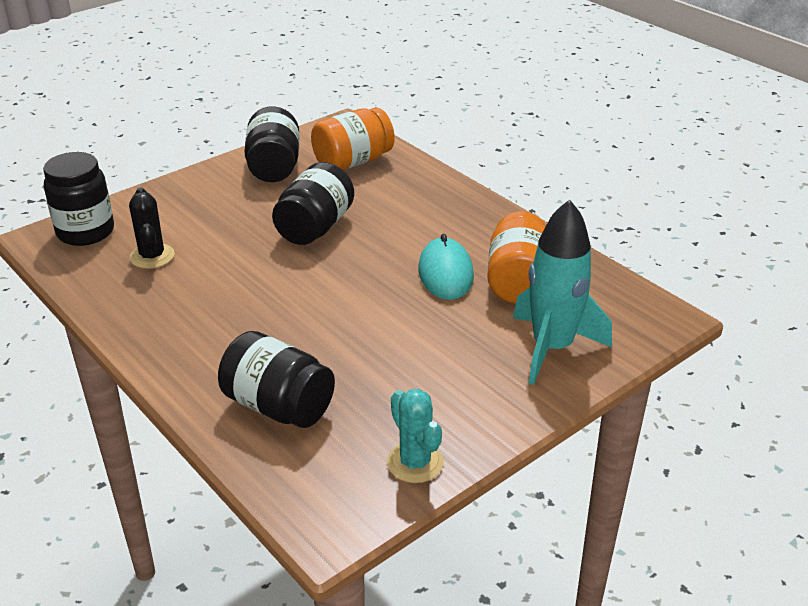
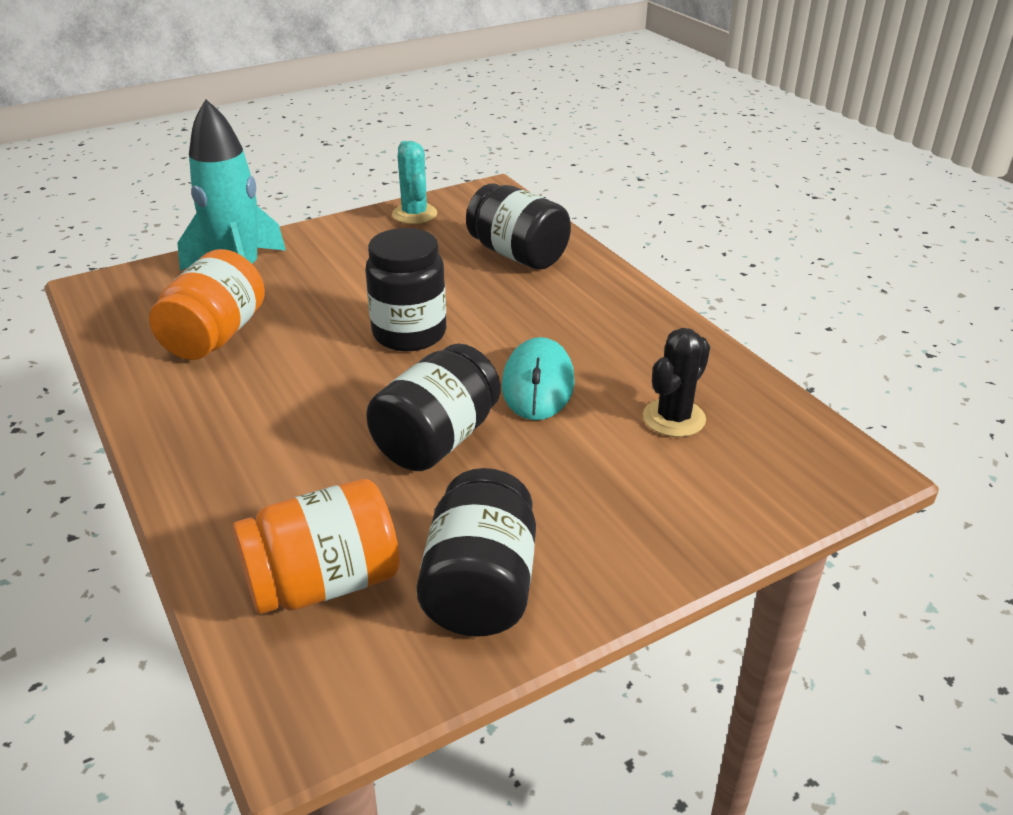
camera: 170 degrees left, 0 degrees up
(85, 232) = (790, 471): black jar -> black jar (409, 334)
(152, 256) = (674, 418): black cactus -> black cactus turned 45 degrees clockwise
(445, 273) = (292, 355): turquoise mouse -> turquoise mouse (538, 384)

